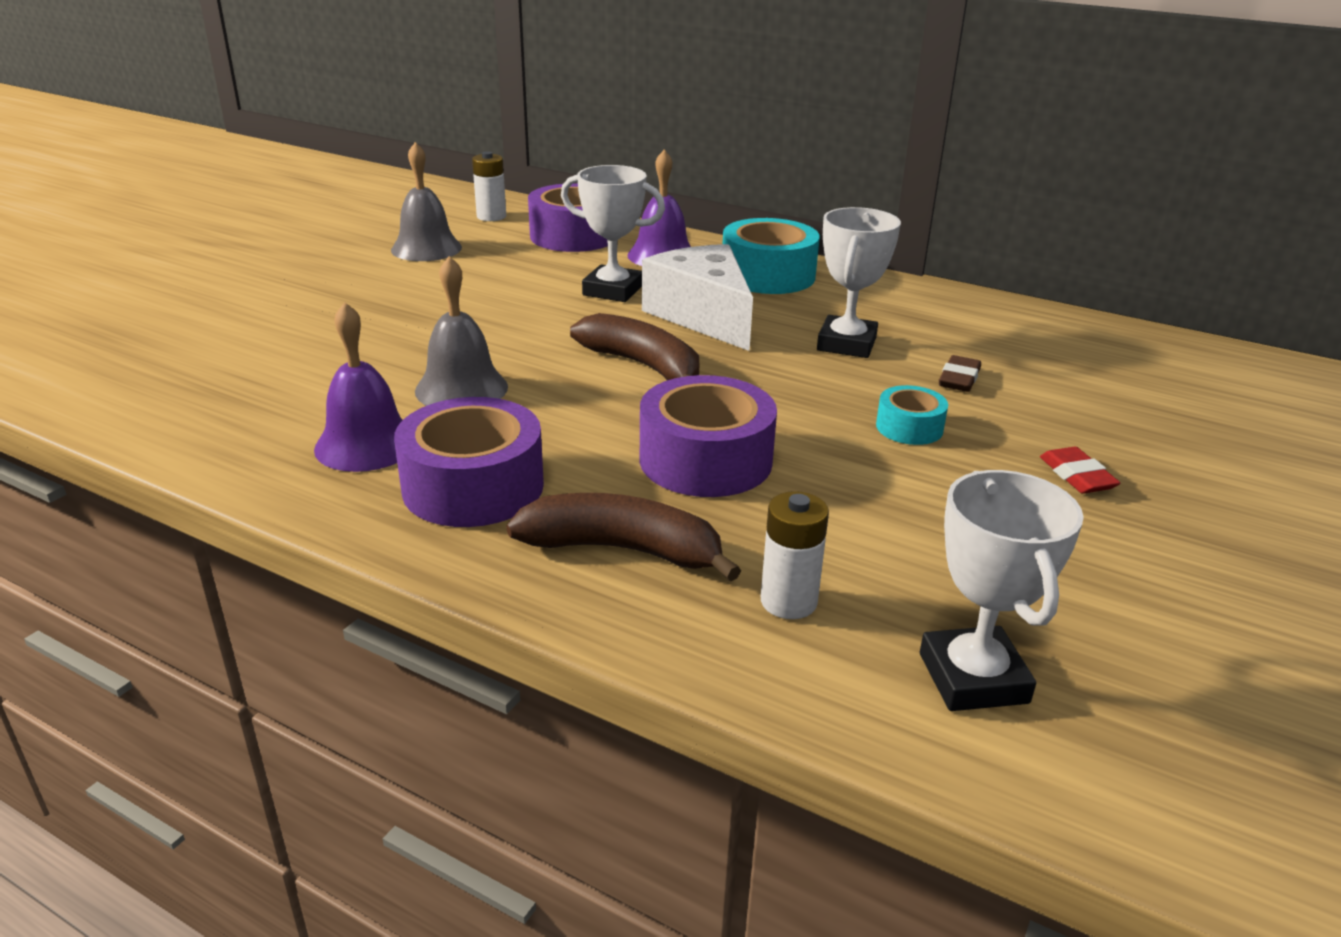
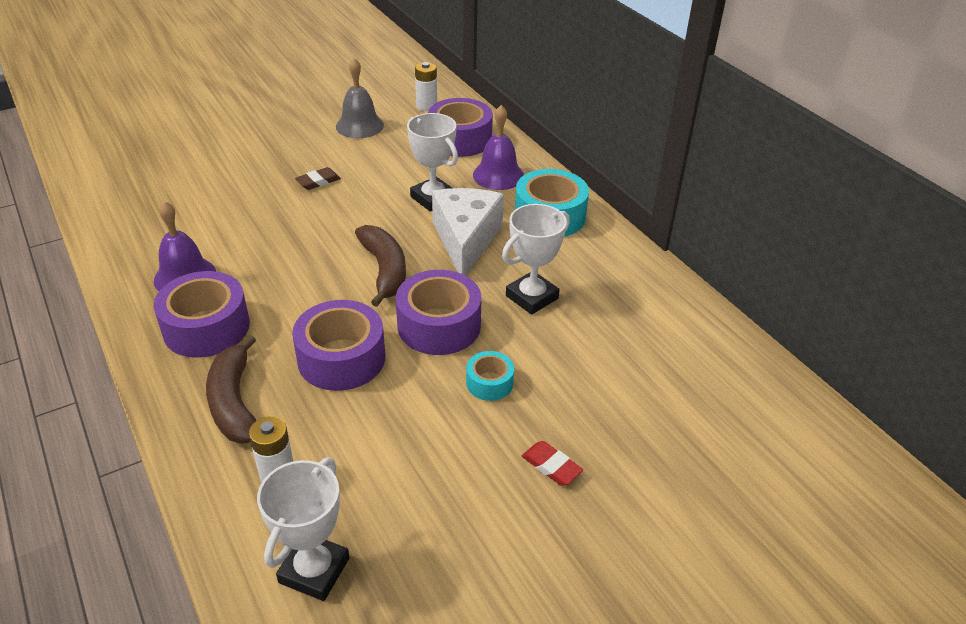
camera: 30 degrees right, 10 degrees up
(461, 388) = (268, 252): grey bell -> none
(623, 550) = (234, 402): brown banana -> brown banana turned 150 degrees counterclockwise
(780, 396) = (439, 325): none -> purple tape
(959, 379) = (572, 355): brown eraser -> brown eraser (318, 181)
(1077, 476) = (551, 466): red eraser -> red eraser turned 60 degrees counterclockwise

